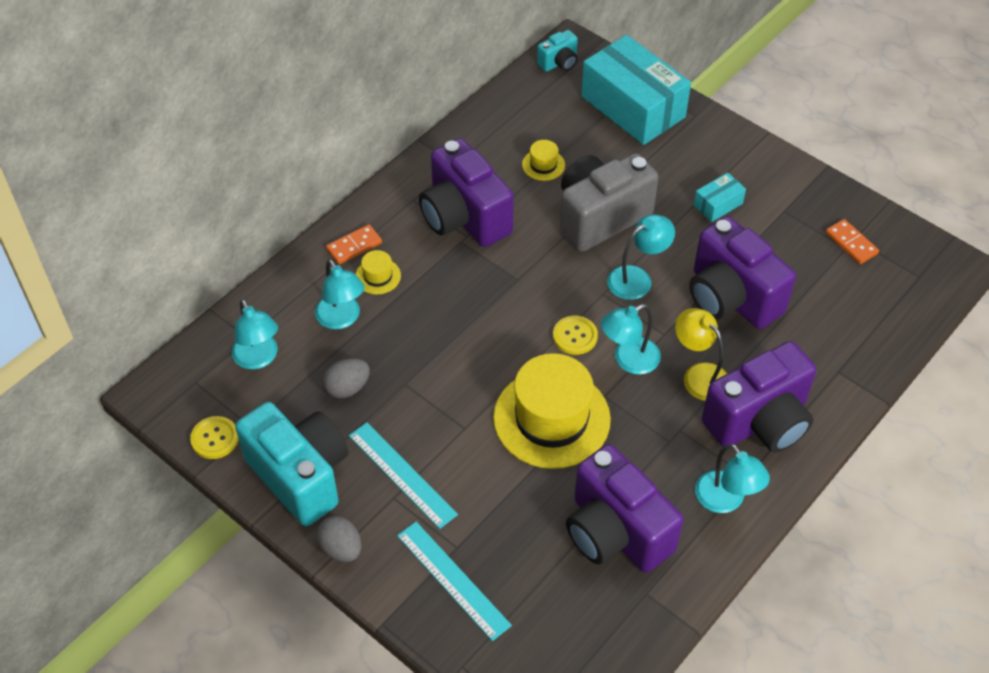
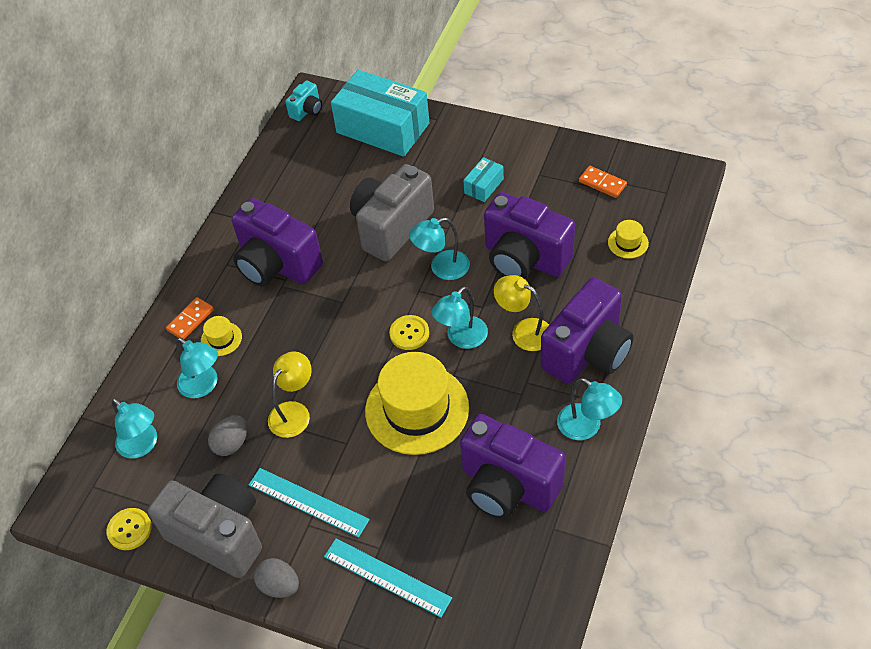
camera: 15 degrees left, 0 degrees up
(300, 476) = (219, 535): turquoise camera -> grey camera
(423, 377) = (294, 412): none -> yellow lamp
(543, 165) = (327, 199): yellow hat -> yellow hat (628, 243)
(637, 278) = (442, 268): turquoise lamp -> turquoise lamp turned 150 degrees counterclockwise

